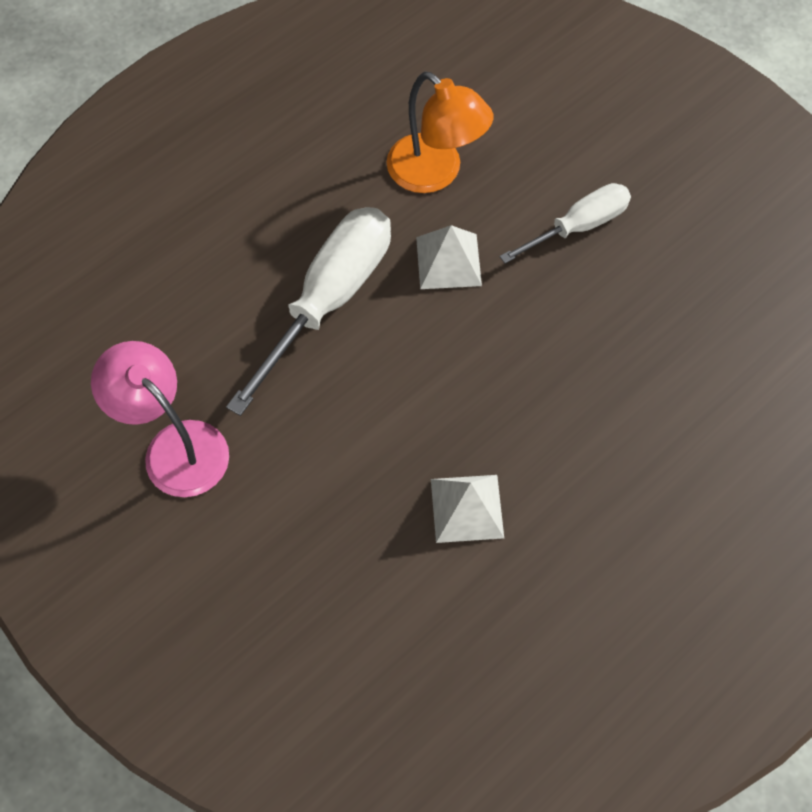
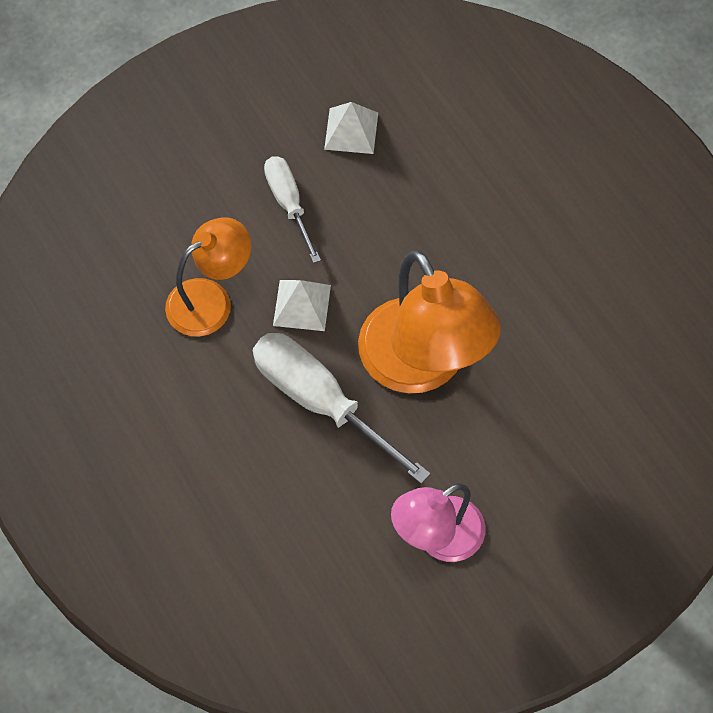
camera: 80 degrees left, 0 degrees up
(394, 398) = (422, 366): none -> orange lamp
(466, 508) = (524, 330): white pyramid -> white pyramid (351, 131)

